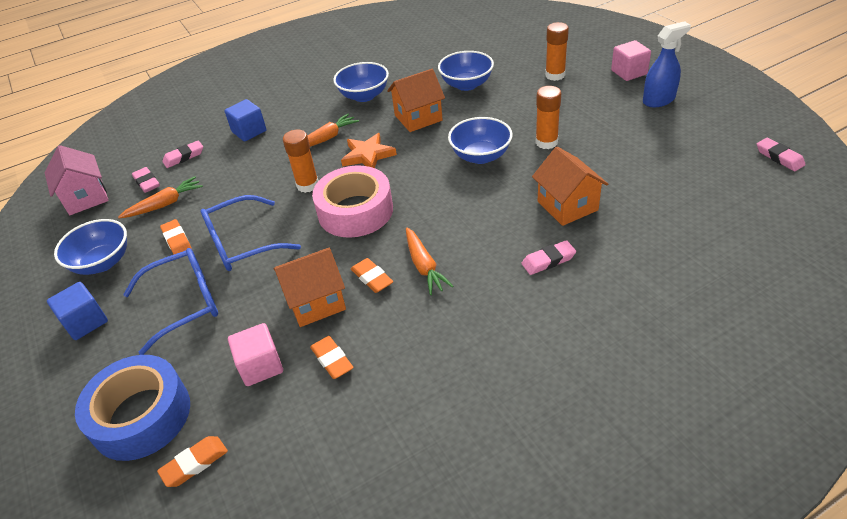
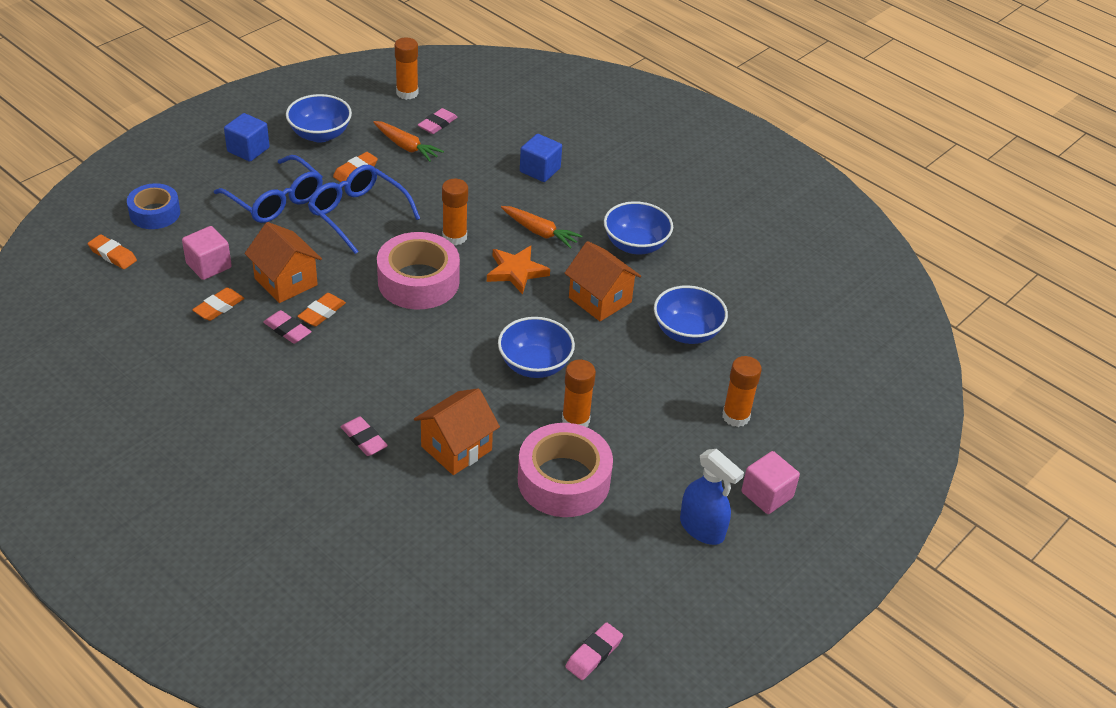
camera: 65 degrees right, 0 degrees up
(86, 198) = (407, 93): pink house -> orange glue stick
(141, 416) = (155, 213): blue tape -> blue tape, size x0.63
(184, 157) = (484, 136): pink eraser -> pink eraser (287, 330)
(424, 266) = (343, 346): orange carrot -> none
(608, 154) = (563, 480): none -> pink tape

